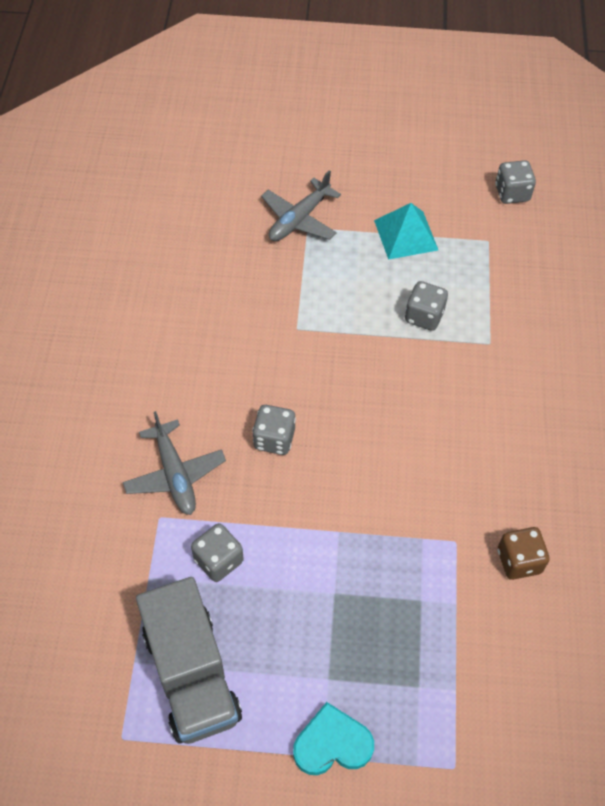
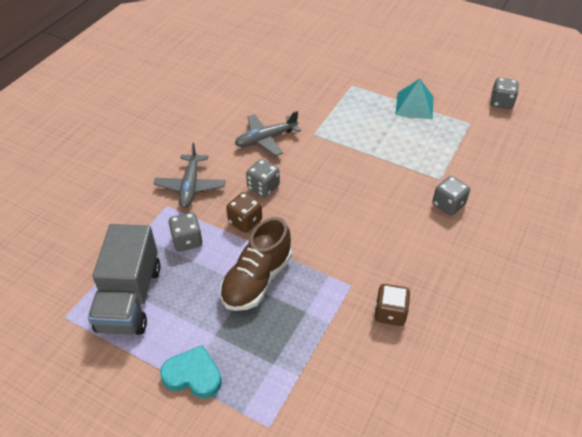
camera: 25 degrees right, 10 degrees down
(278, 501) = (245, 221): none -> brown dice
(299, 219) = (349, 80): grey plane -> grey plane (266, 139)
(339, 581) = (257, 280): none -> brown shoe
(424, 316) = (402, 151): grey dice -> grey dice (448, 205)

